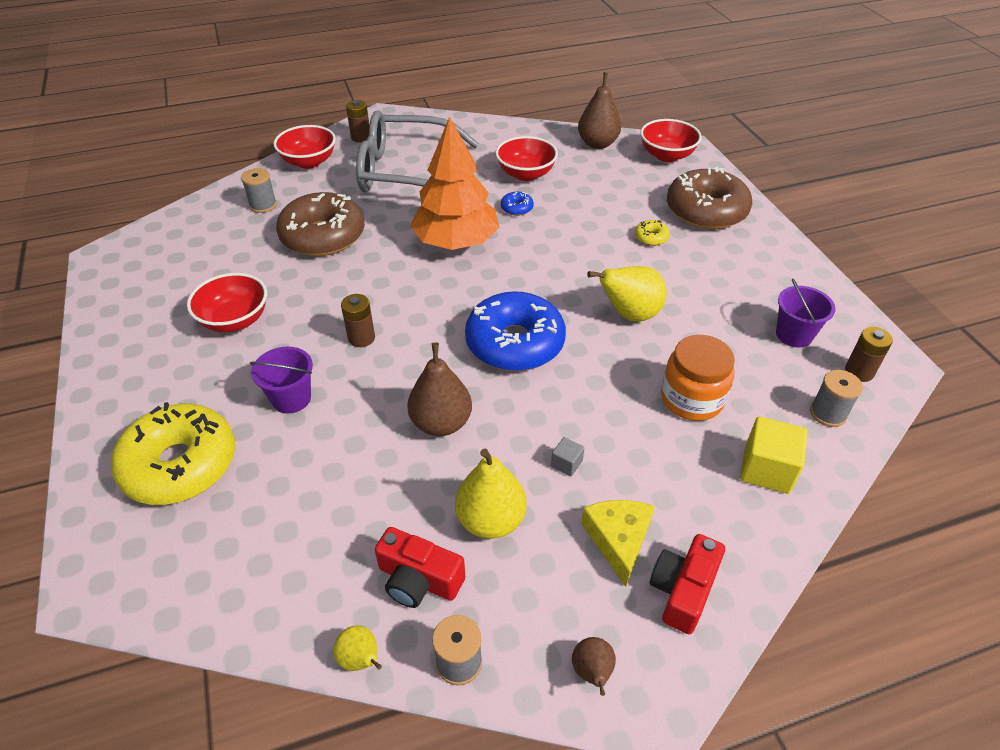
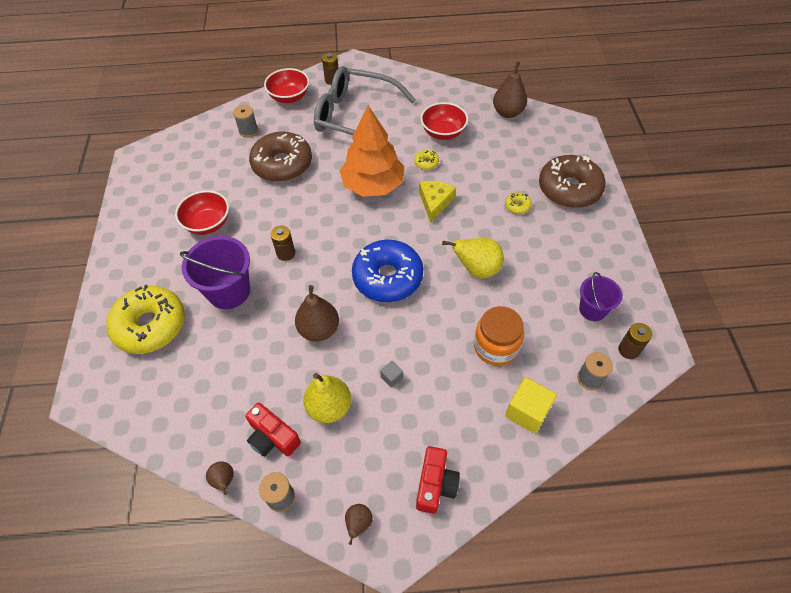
camera: 15 degrees right, 10 degrees up
(291, 398) = (229, 291): purple bucket -> purple bucket, size x1.63
(361, 660) = (224, 481): yellow pear -> brown pear
(517, 208) = (426, 163): blue donut -> yellow donut
(618, 540) = (406, 440): yellow cheese -> yellow cheese (435, 202)
(667, 155) = (558, 132): red bowl -> none
(683, 590) = (435, 484): red camera -> red camera turned 150 degrees clockwise

